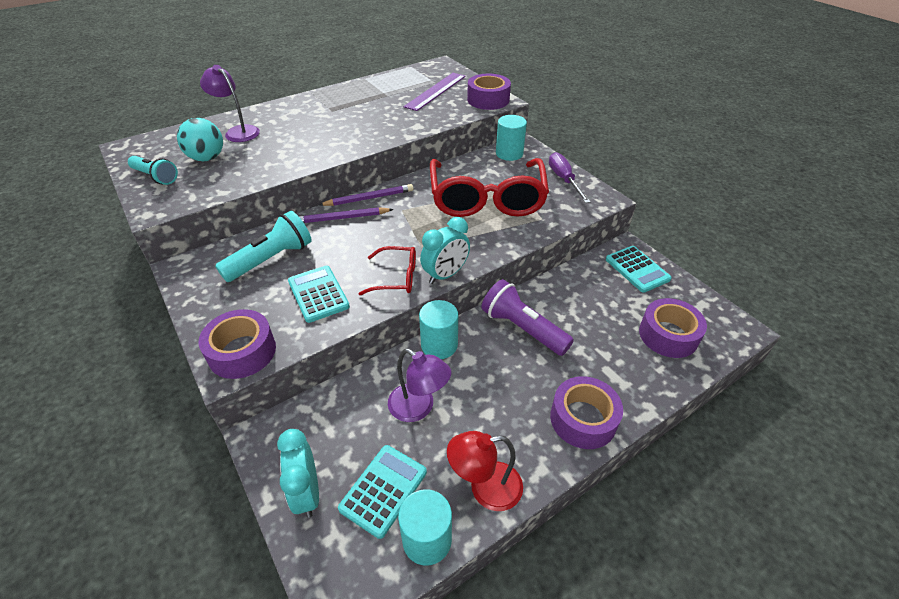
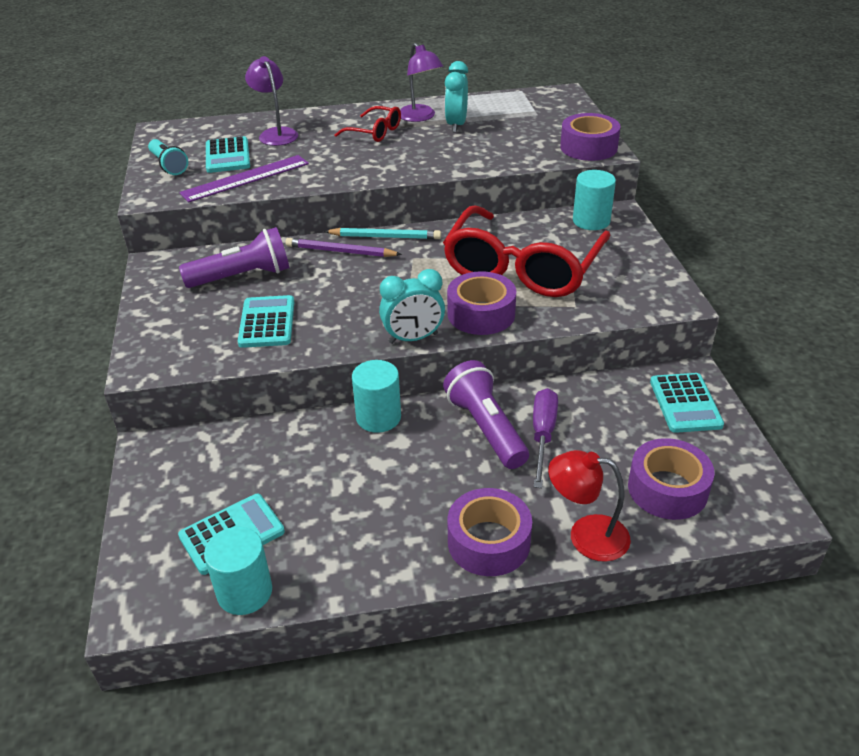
camera: 25 degrees right, 5 degrees down
(207, 158) = (228, 156): turquoise ball -> turquoise calculator
(242, 352) = (162, 356): purple tape -> purple tape (481, 314)
(271, 259) = (242, 276): turquoise flashlight -> purple flashlight
(307, 493) = (161, 511): turquoise clock -> turquoise clock (456, 125)
(369, 198) = (385, 237): purple pencil -> turquoise pencil
(395, 277) = (357, 327): red glasses -> red glasses (374, 132)
(418, 408) = (315, 472): purple lamp -> purple lamp (420, 117)
(435, 91) = (530, 125): purple ruler -> purple ruler (245, 178)
(485, 488) = (333, 569): red lamp -> red lamp (586, 536)
(564, 180) = (640, 267): purple screwdriver -> purple screwdriver (543, 435)

